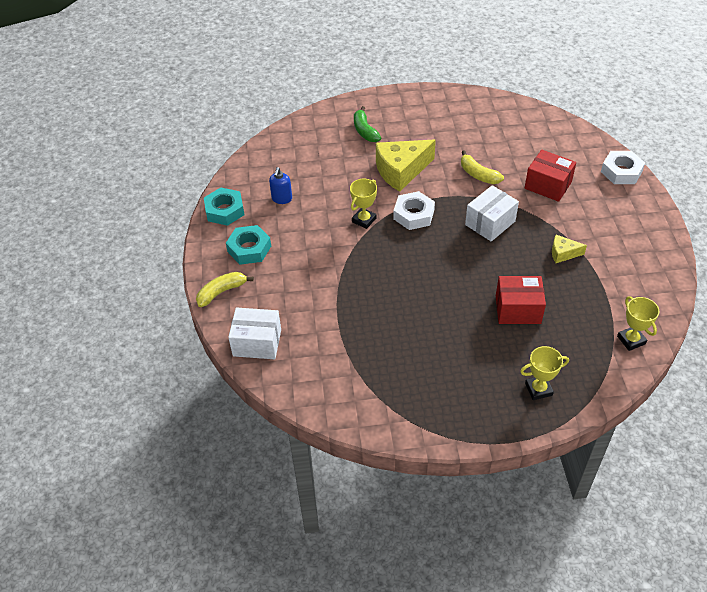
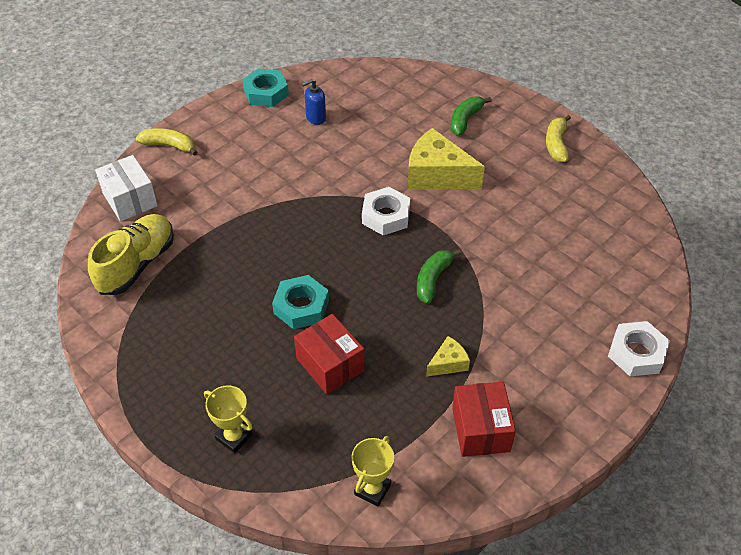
camera: 50 degrees right, 0 degrees up
(249, 249) = (234, 133): turquoise nut -> turquoise nut (301, 307)
(331, 369) = (137, 264): none -> yellow shoe
(364, 220) = (343, 185): yellow trophy -> none
(478, 174) = (495, 234): yellow banana -> yellow banana (556, 144)
(490, 223) = (433, 279): white box -> green banana
(548, 185) = (541, 298): red box -> red box (480, 429)
(563, 253) = (448, 363): yellow cheese -> yellow cheese turned 90 degrees clockwise

